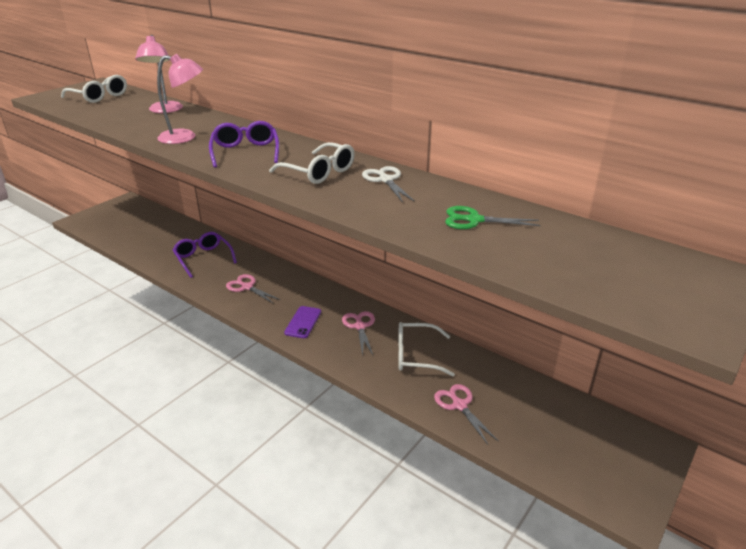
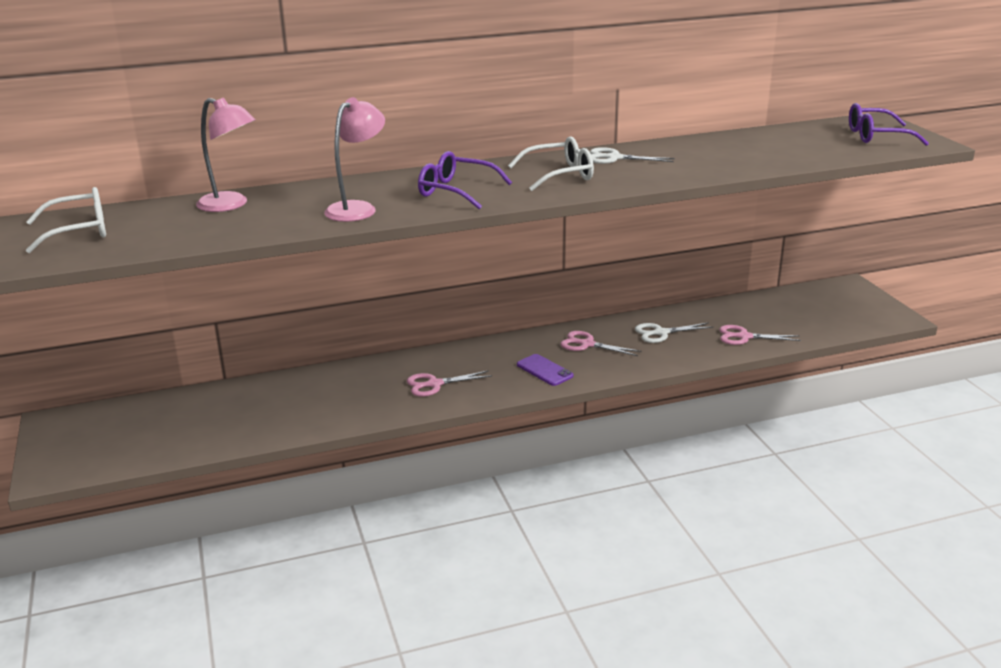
camera: 55 degrees left, 5 degrees down
(203, 258) = (327, 397): purple glasses -> purple glasses (876, 136)
(416, 355) = (661, 333): white glasses -> white scissors
(474, 220) = (730, 151): green scissors -> none

